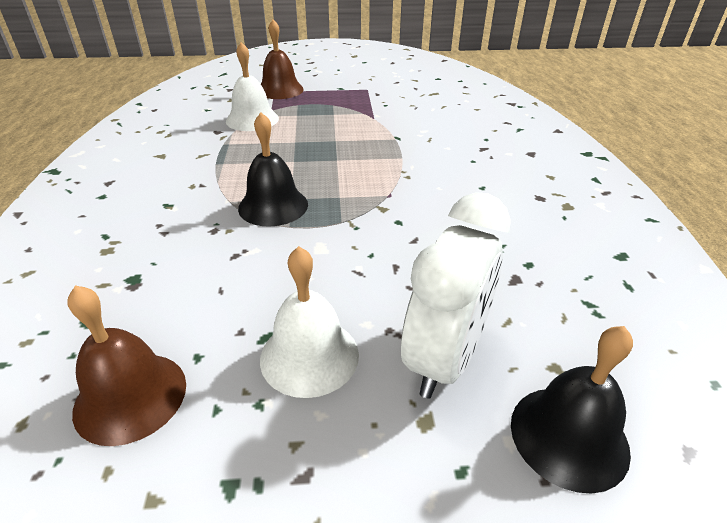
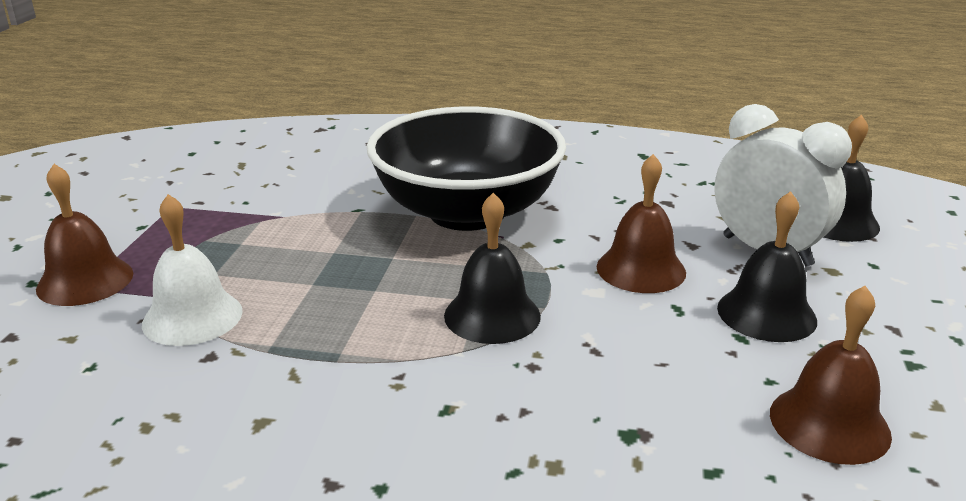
camera: 75 degrees left, 10 degrees down
(309, 356) = (766, 314): white bell -> black bell
(365, 269) = (641, 269): none -> brown bell
(418, 176) = (467, 212): none -> black bowl

